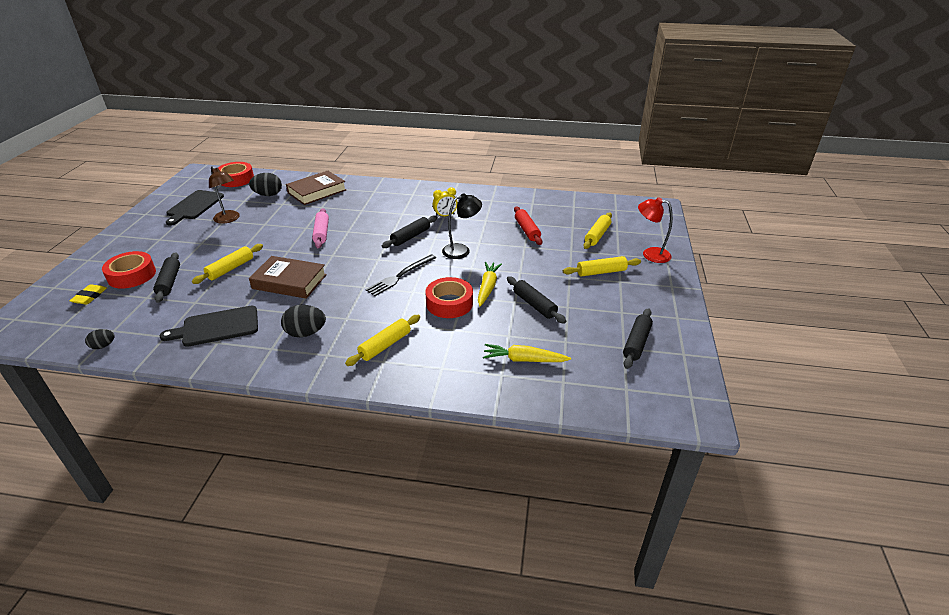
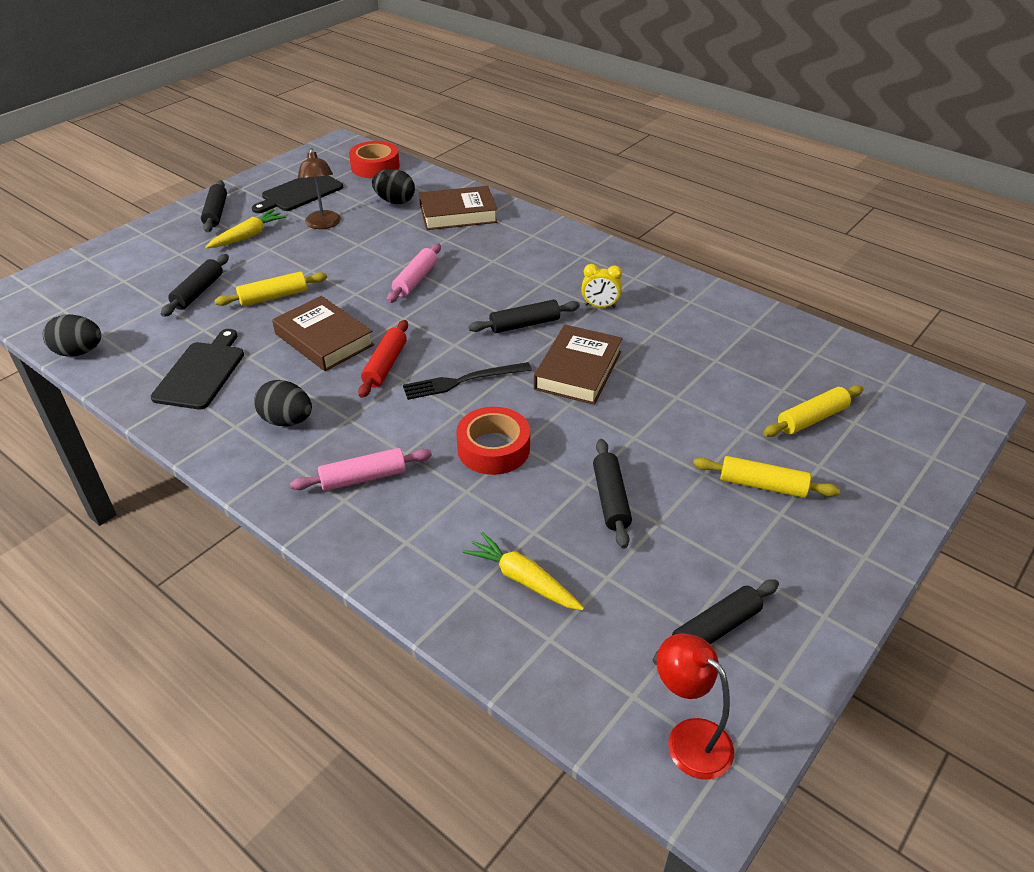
camera: 30 degrees right, 5 degrees up
(89, 297) = (110, 283): yellow eraser -> none
(103, 346) = (79, 352): black egg -> black egg, size x1.73
(132, 275) = (169, 269): red tape -> none
(139, 233) = (216, 213): none -> black rolling pin
(217, 327) = (201, 373): black cutting board -> black cutting board turned 90 degrees clockwise
(385, 345) = (363, 478): yellow rolling pin -> pink rolling pin
(461, 250) = (578, 370): black lamp -> brown book
(487, 287) = (566, 444): yellow carrot -> yellow carrot (248, 236)
(527, 230) = (703, 371): red rolling pin -> red rolling pin (385, 365)
(650, 254) = (876, 485): red lamp -> red lamp (689, 738)

